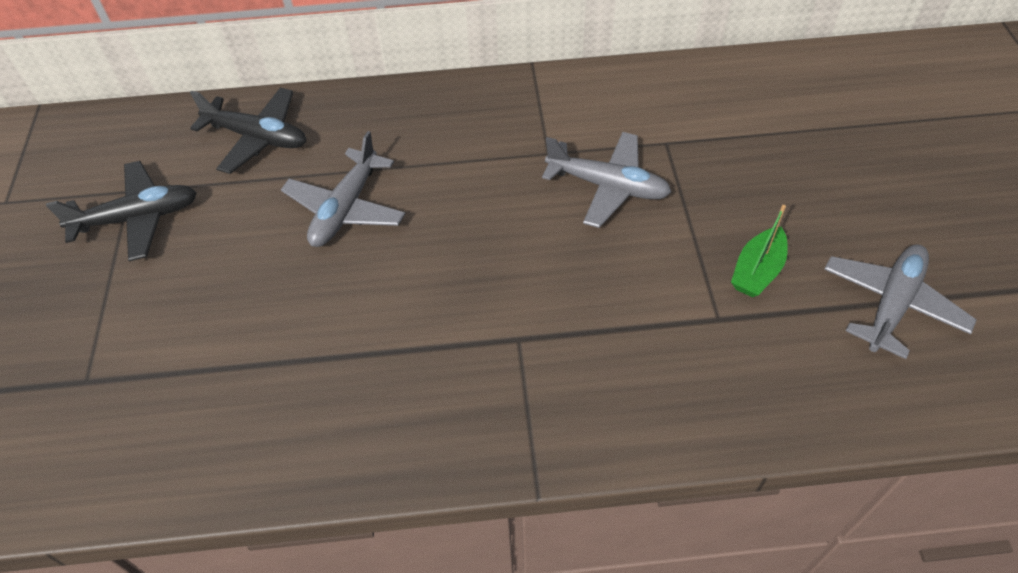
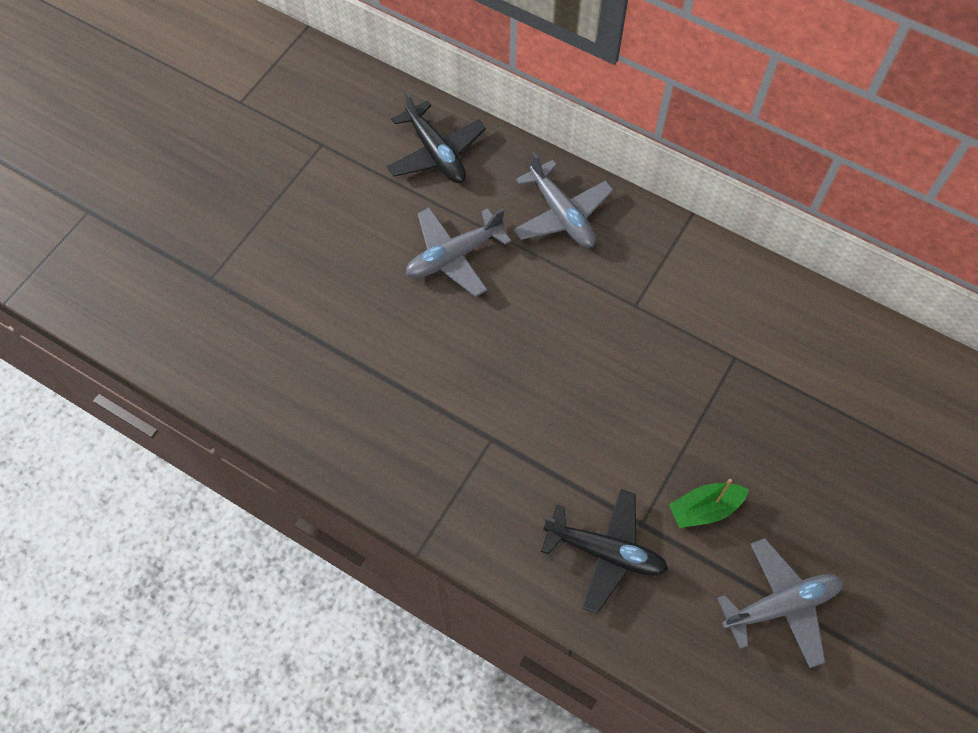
camera: 35 degrees right, 10 degrees up
(138, 218) = (314, 172): black plane -> black plane (605, 552)
(608, 186) = (656, 364): grey plane -> grey plane (561, 215)

